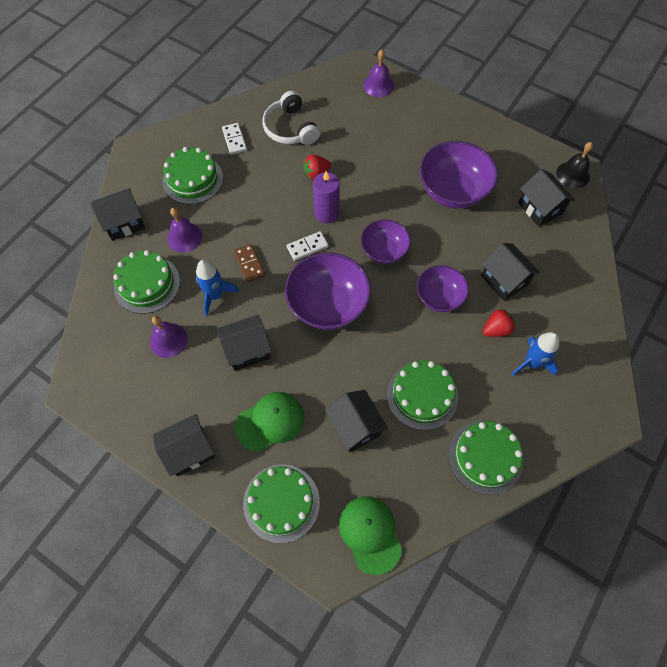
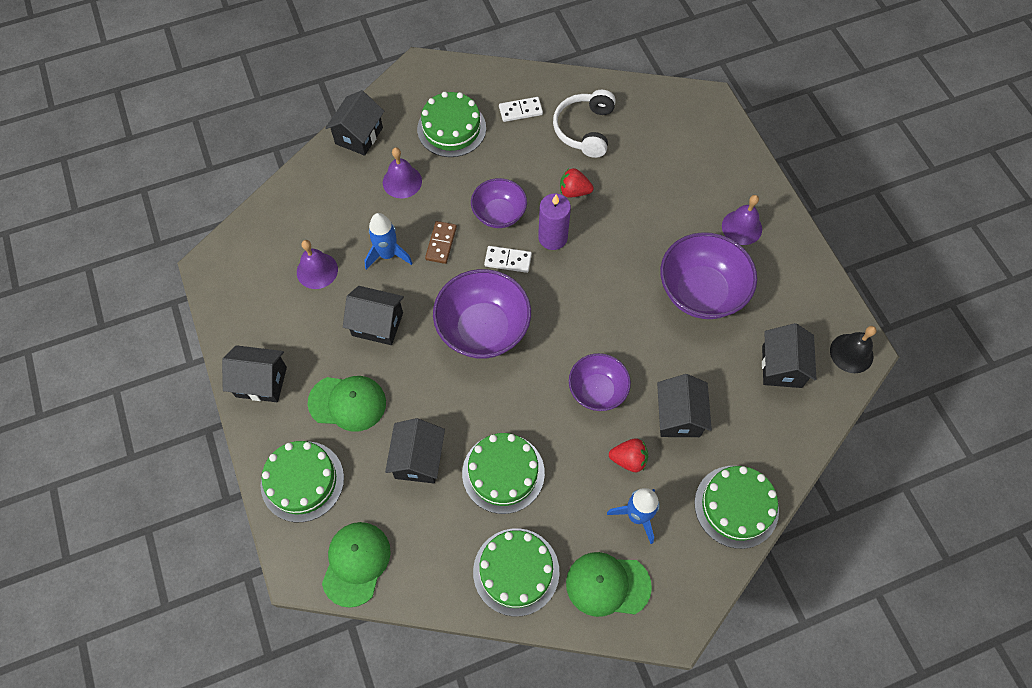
camera: 35 degrees right, 0 degrees up
(124, 223) = (359, 136): black house -> black house turned 75 degrees counterclockwise
(147, 284) = (336, 206): green cake -> green cake (736, 506)
(234, 140) = (520, 111): white domino -> white domino turned 60 degrees clockwise
(378, 85) = (713, 133): purple bell -> purple bell (742, 227)
(384, 251) = (579, 310): purple bowl -> purple bowl (499, 214)
(550, 422) = (607, 585): none -> green cap

